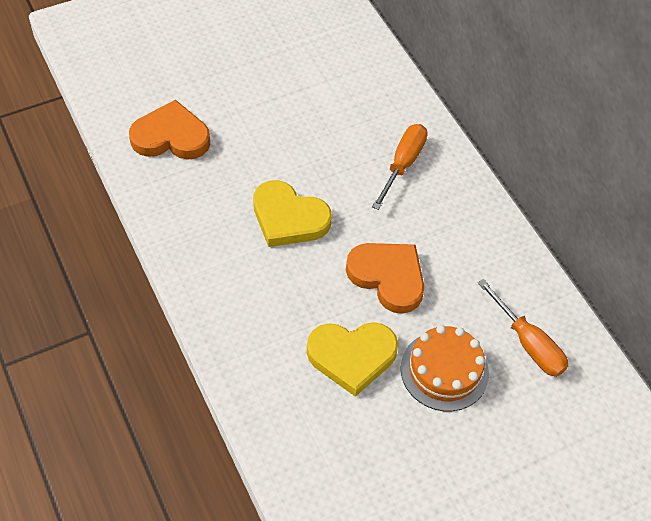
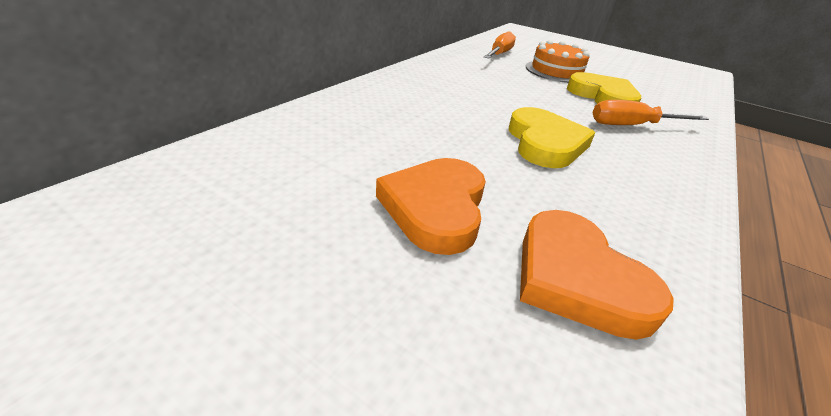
camera: 120 degrees left, 20 degrees down
(388, 277) = (526, 93): orange heart -> orange heart (435, 208)
(402, 164) = (408, 101): orange screwdriver -> orange screwdriver (632, 125)

